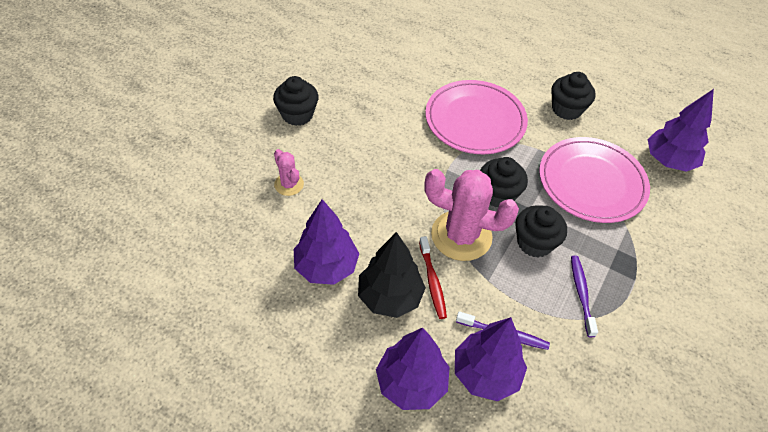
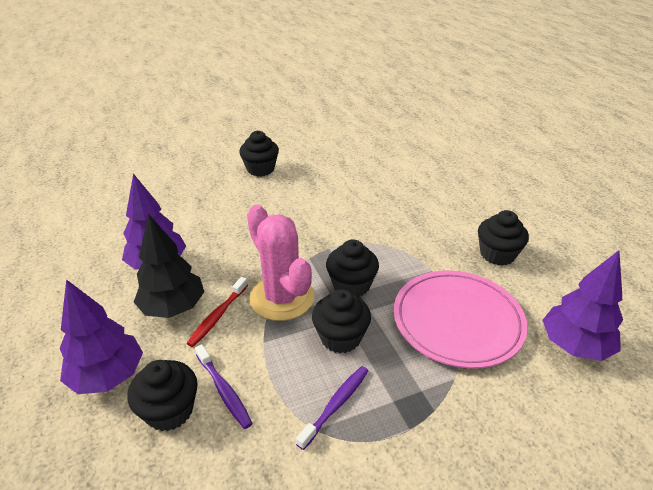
camera: 40 degrees right, 15 degrees down
(289, 184) = (201, 205): pink cactus -> none
(475, 120) = (395, 226): pink plate -> none
(485, 373) = (169, 410): purple tree -> black cupcake

